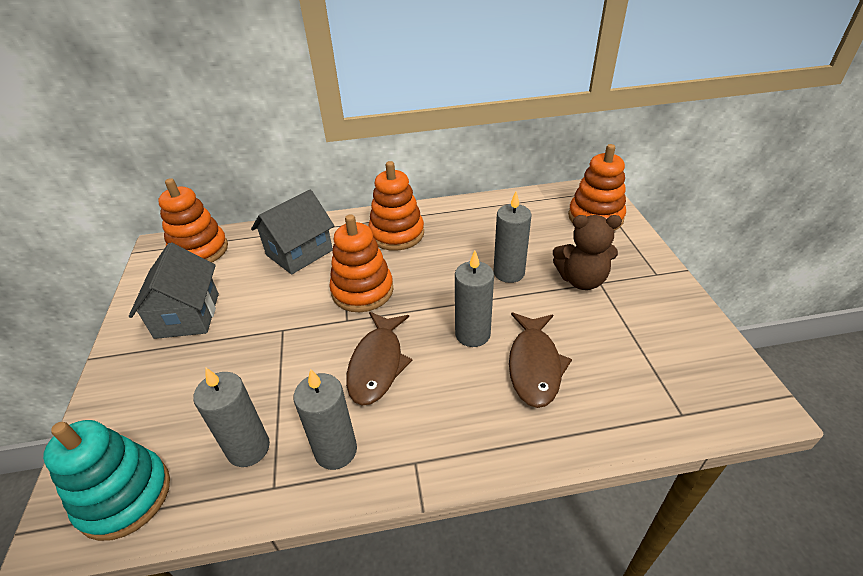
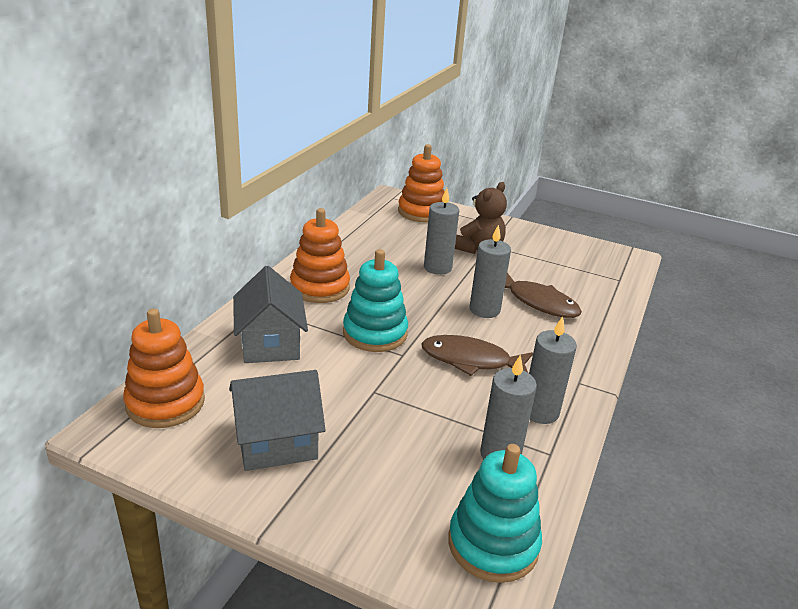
camera: 60 degrees left, 10 degrees down
(187, 315) = (277, 442): grey house -> grey house turned 45 degrees counterclockwise
(362, 291) = (375, 333): orange stacking toy -> turquoise stacking toy
(377, 364) = (471, 360): brown fish -> brown fish turned 150 degrees clockwise

